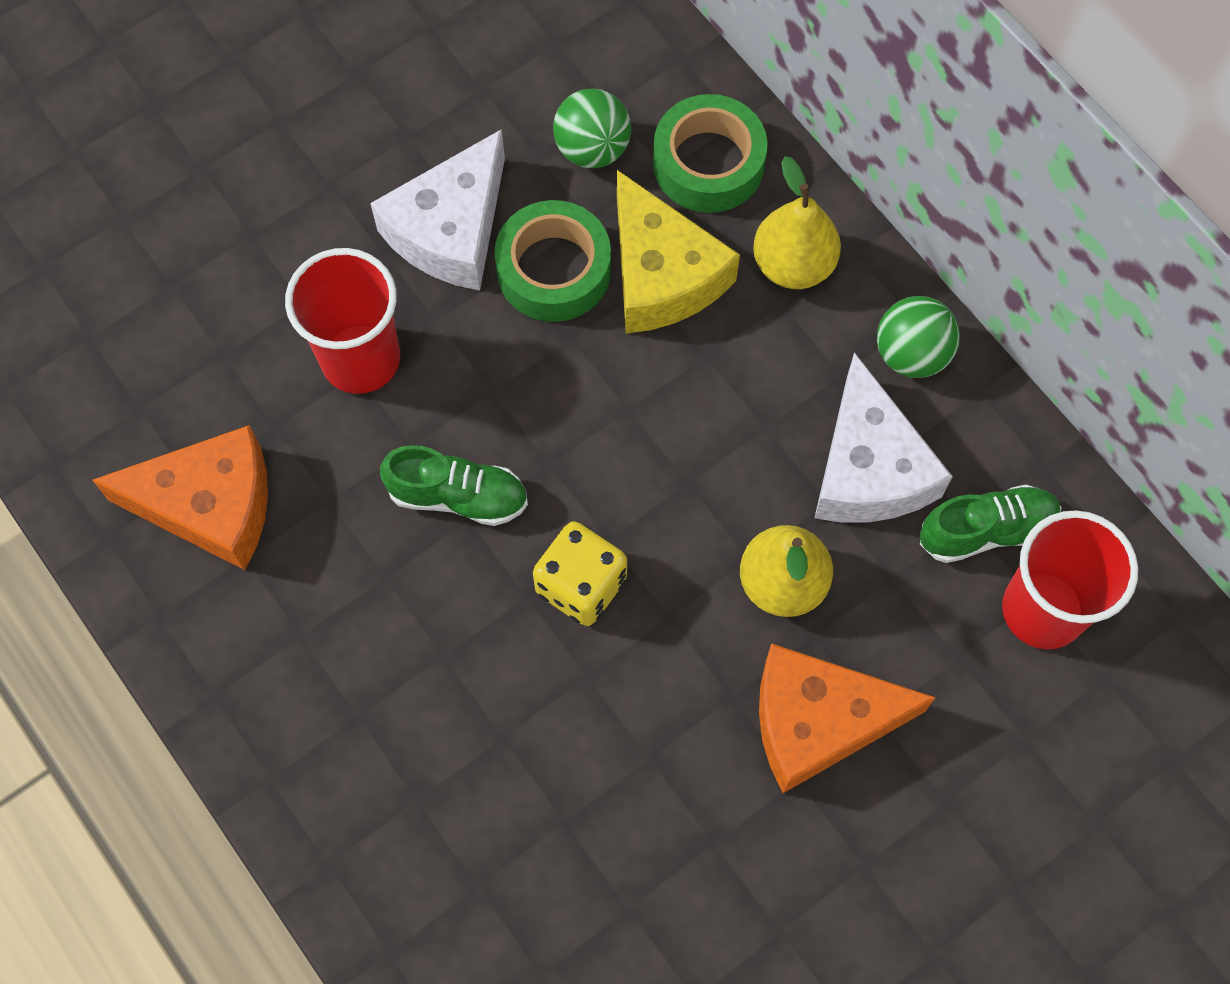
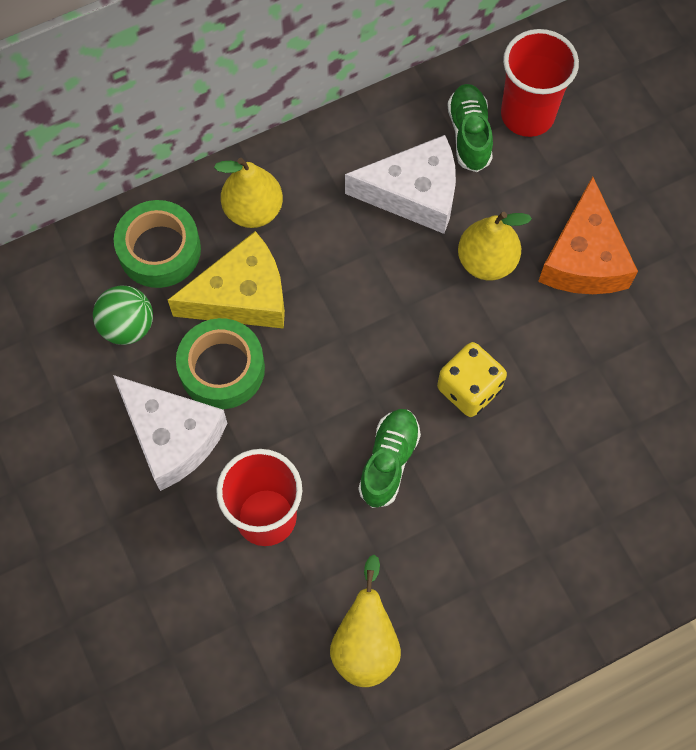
camera: 80 degrees left, 0 degrees up
(210, 505) = (365, 643): orange cheese -> yellow pear
(911, 354) = (336, 151): green ball -> none

